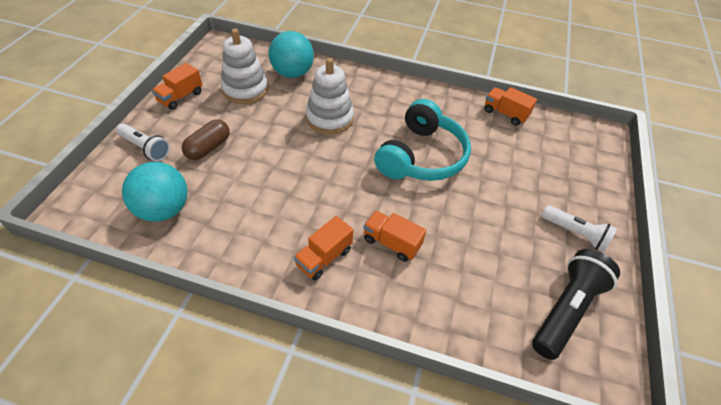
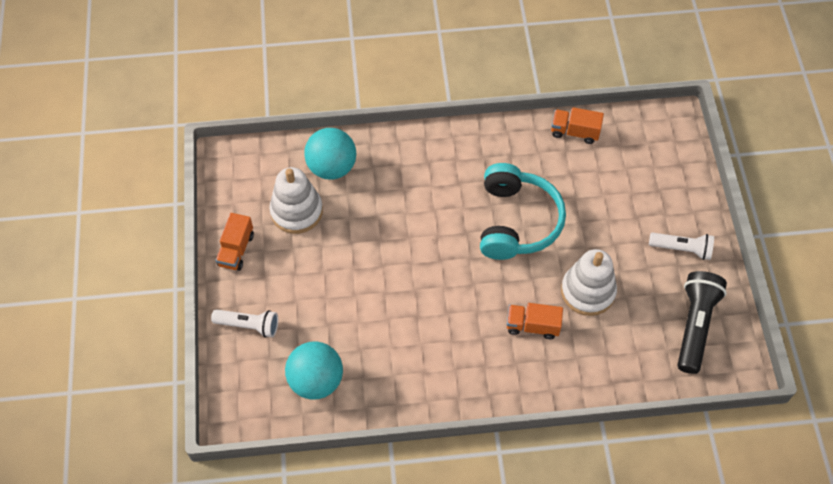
camera: 20 degrees left, 10 degrees up
(208, 148) = (309, 299): brown capsule -> none
(324, 257) = (483, 364): orange truck -> none
(330, 118) = (405, 212): white stacking toy -> white stacking toy (588, 291)

